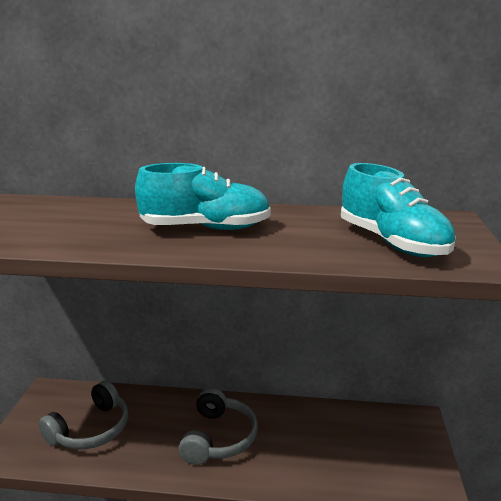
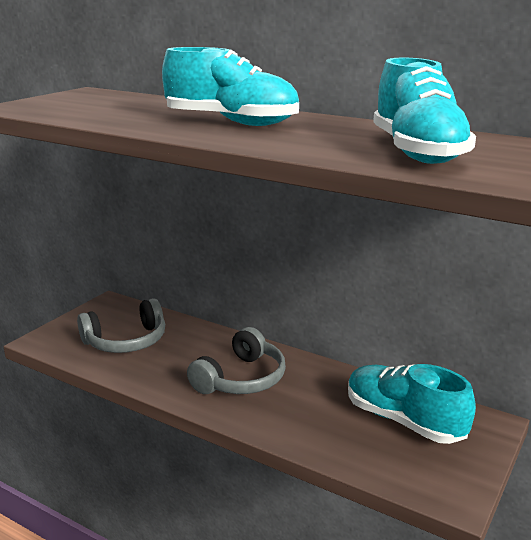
camera: 25 degrees right, 0 degrees up
(363, 437) = (404, 421): none -> turquoise shoe

